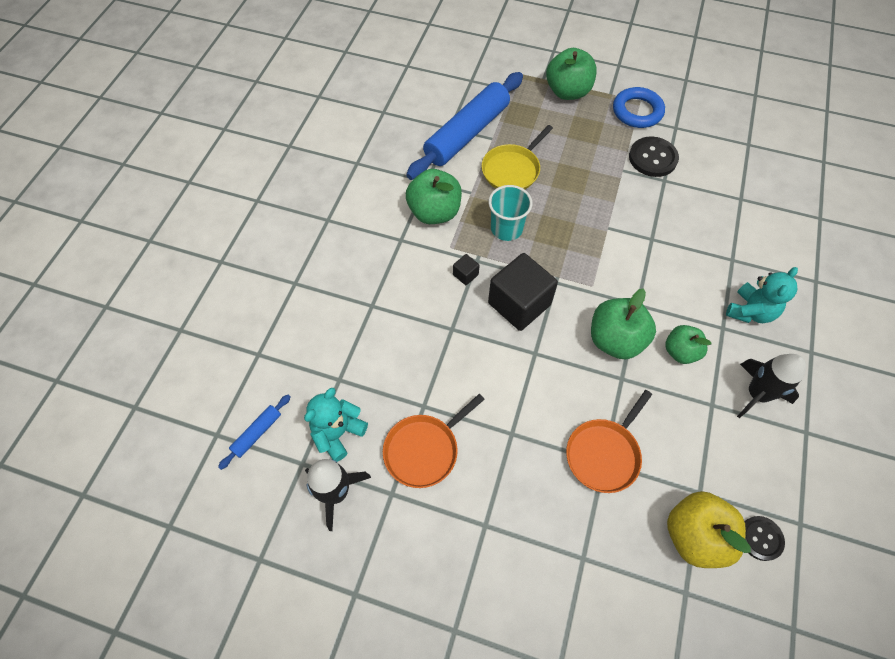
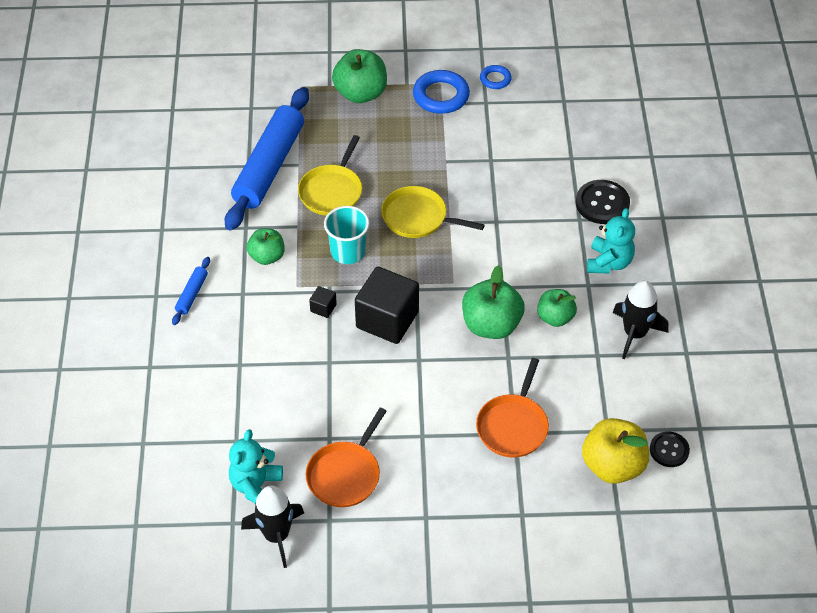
camera: 20 degrees left, 10 degrees down
(257, 433) = (176, 511): blue rolling pin -> blue rolling pin (192, 294)
(434, 212) = (267, 256): green apple -> green apple, size x0.63
(580, 215) = (418, 217): none -> yellow pan
(652, 158) = (472, 140): black button -> black button (602, 203)
(690, 109) = (495, 79): none -> blue ring

